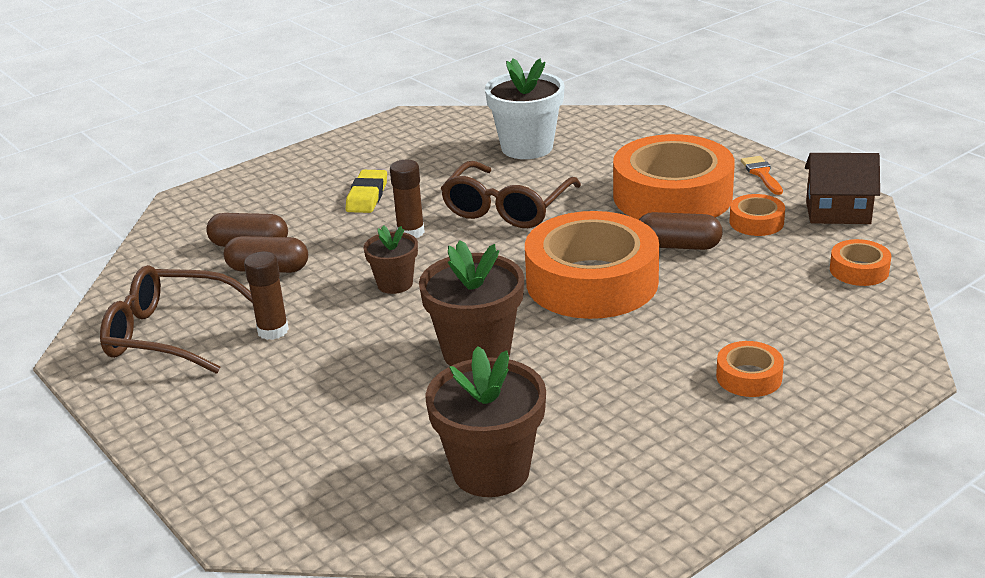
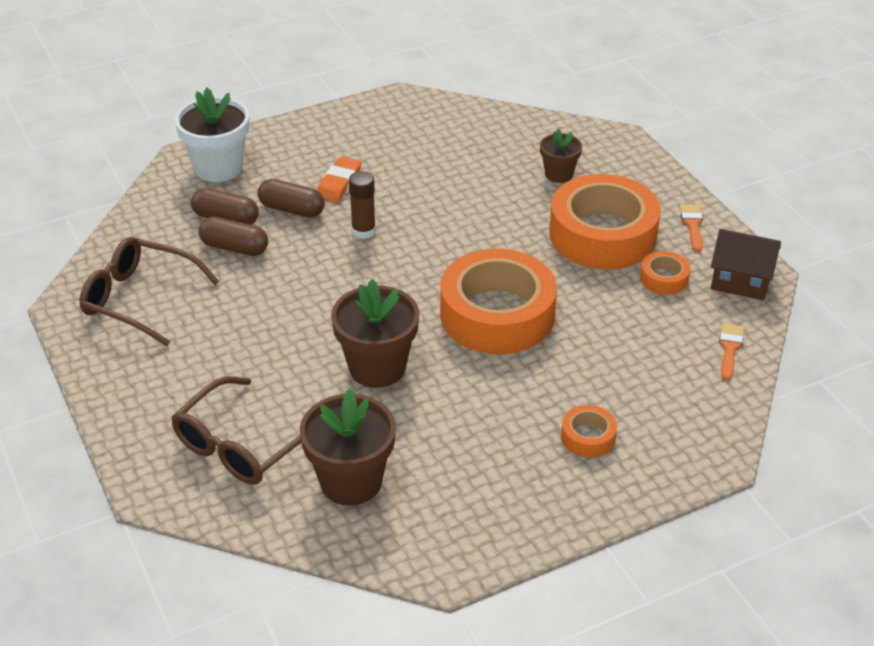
camera: 10 degrees right, 10 degrees up
(273, 331) = (221, 312): brown glue stick -> none
(367, 196) = (339, 184): yellow eraser -> orange eraser
(395, 284) = (333, 284): brown flower pot -> brown flower pot (558, 174)
(507, 208) = (454, 220): brown glasses -> brown glasses (241, 445)
(527, 147) = (495, 154): white flower pot -> white flower pot (218, 168)
(678, 246) = (585, 291): brown capsule -> brown capsule (292, 209)
(859, 270) = (729, 348): orange tape -> orange brush

